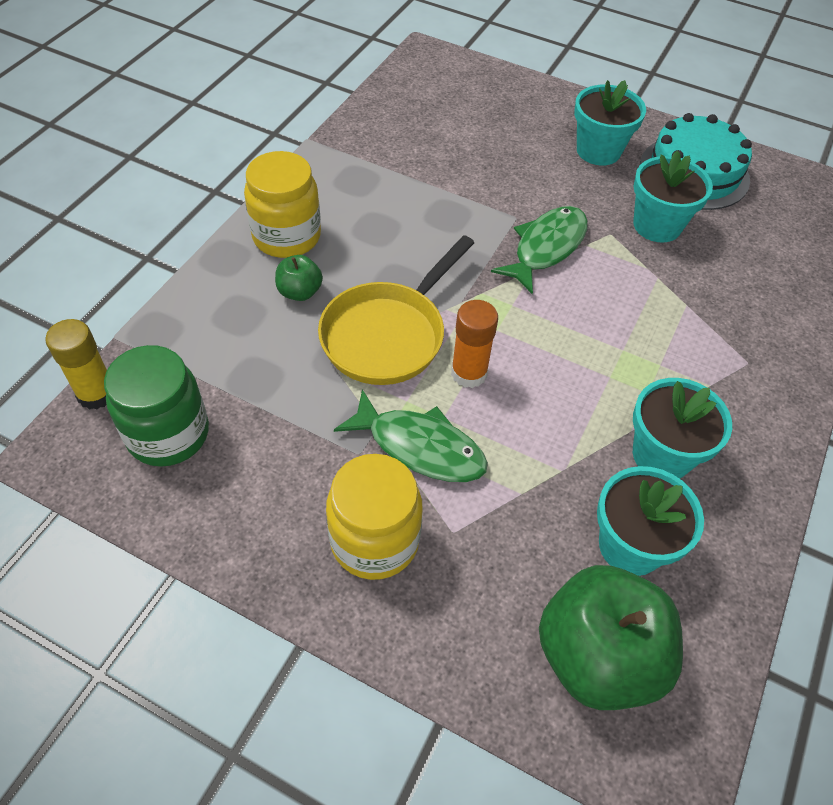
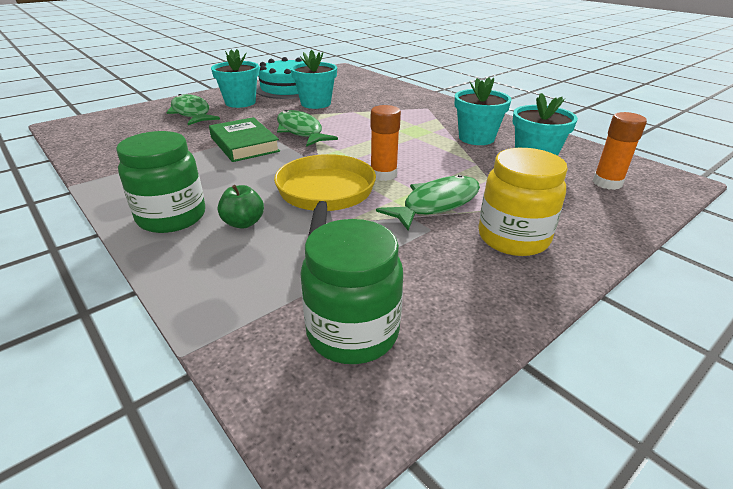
camera: 65 degrees left, 20 degrees down
(96, 394) = (256, 385): yellow glue stick -> none
(287, 236) = (172, 217): yellow jar -> green jar
(388, 335) = (325, 195): yellow pan -> yellow pan turned 150 degrees counterclockwise
(472, 214) = (244, 144): none -> green book
(529, 126) = (191, 113): none -> green fish
(597, 656) = (607, 183): green apple -> orange glue stick

